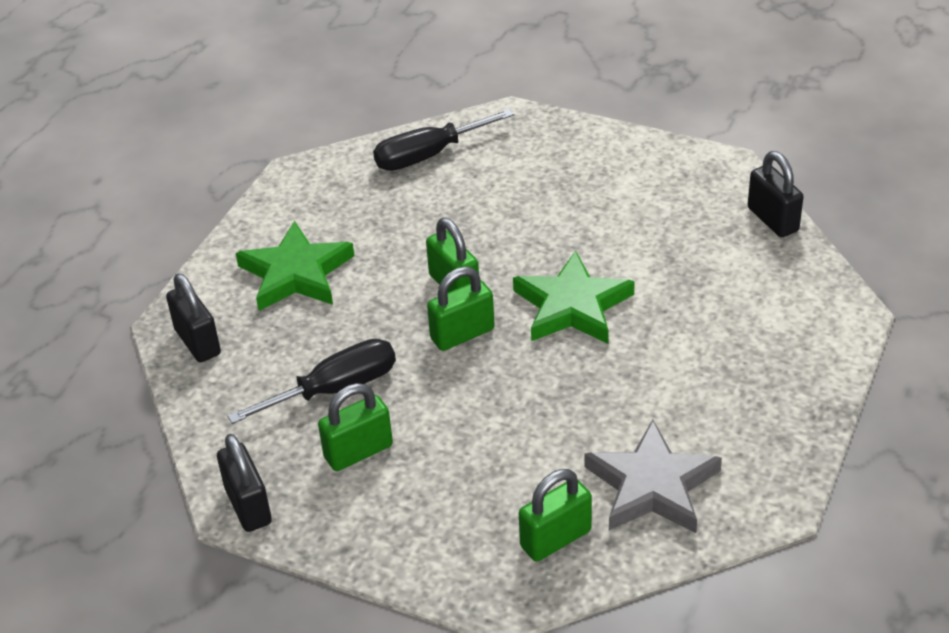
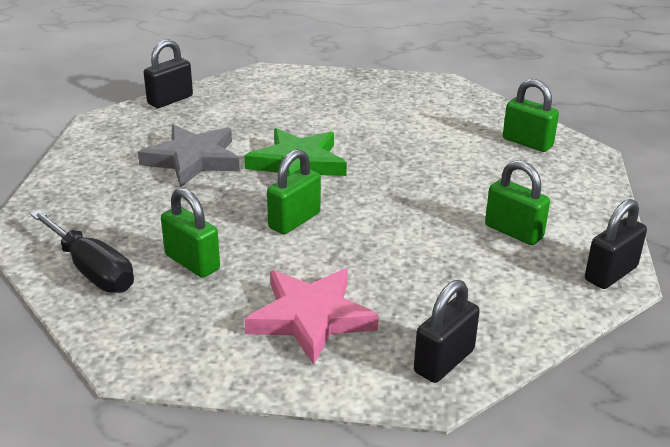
camera: 110 degrees left, 10 degrees down
(296, 273) = (310, 318): green star -> pink star
(335, 389) = (454, 258): black screwdriver -> none
(462, 334) = (353, 207): green padlock -> green padlock (192, 262)
(652, 486) = (458, 117): grey star -> grey star (193, 160)

